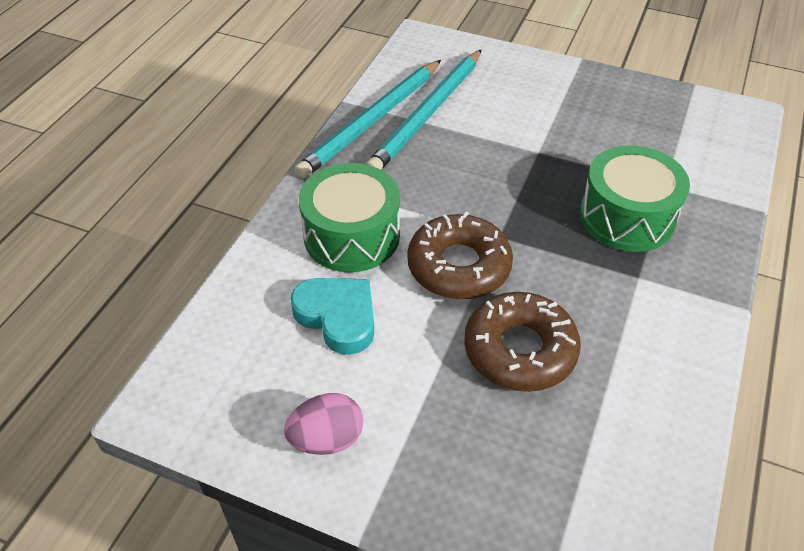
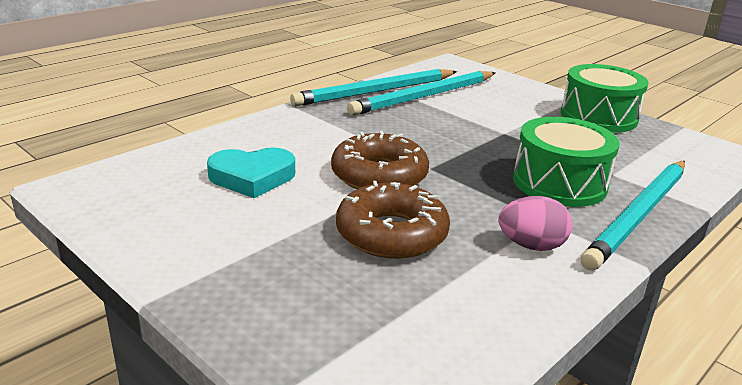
camera: 20 degrees right, 20 degrees down
(326, 439) = (175, 239): pink egg -> pink egg (531, 246)
(338, 317) = (252, 177): turquoise heart -> turquoise heart turned 105 degrees clockwise
(352, 236) = (305, 141): green drum -> green drum (598, 117)
(713, 240) = (639, 215): none -> turquoise pencil

